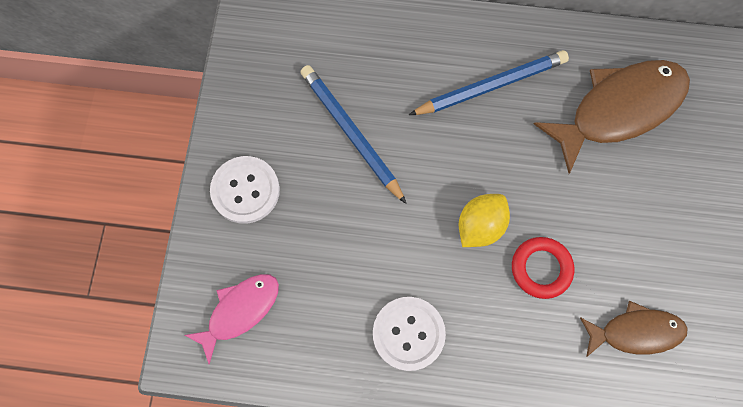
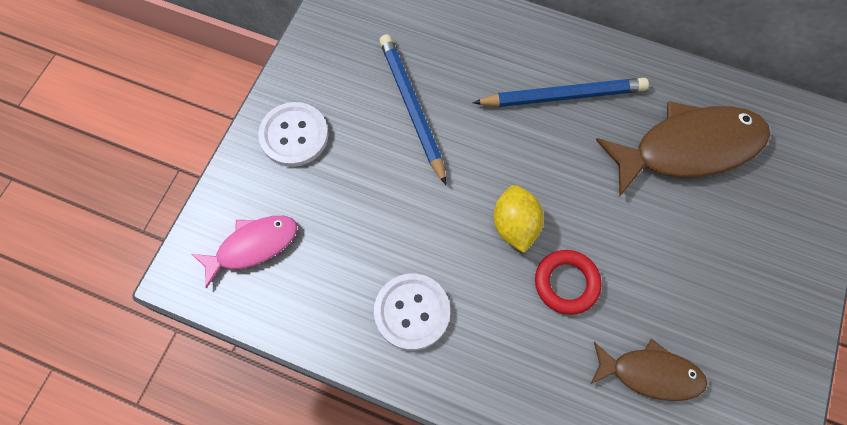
camera: 15 degrees right, 5 degrees down
(480, 226) = (514, 225): yellow lemon -> yellow lemon turned 60 degrees counterclockwise

